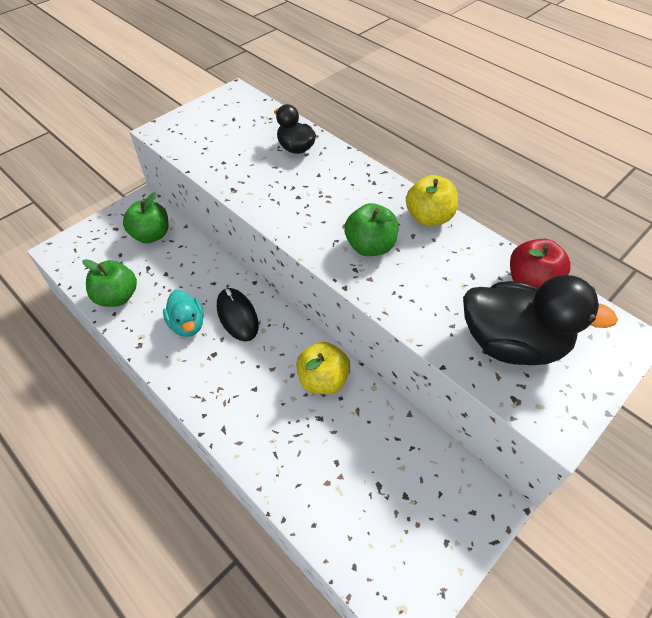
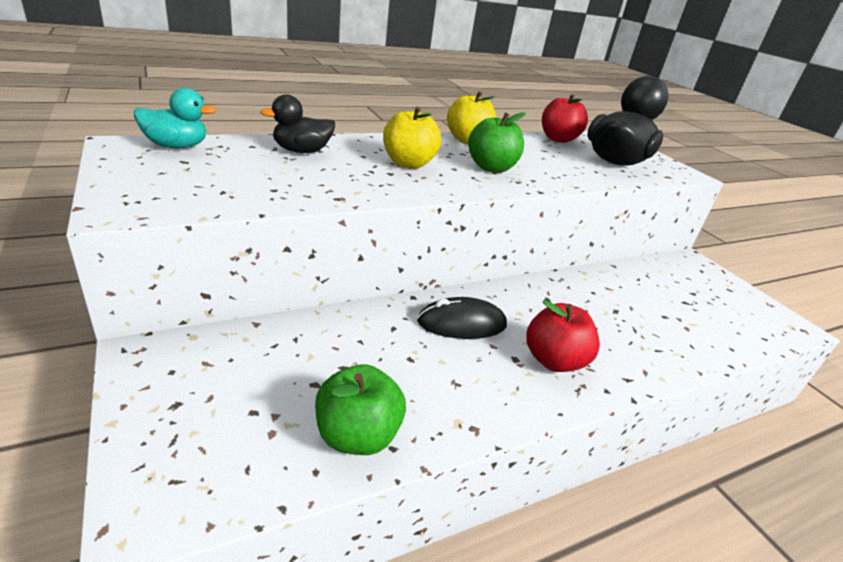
camera: 75 degrees left, 20 degrees down
(151, 235) = (241, 363): green apple -> none
(187, 324) = (456, 369): turquoise duck -> turquoise duck (176, 146)
(222, 377) = (554, 360): none -> red apple
(323, 380) = (570, 295): yellow apple -> yellow apple (408, 164)

